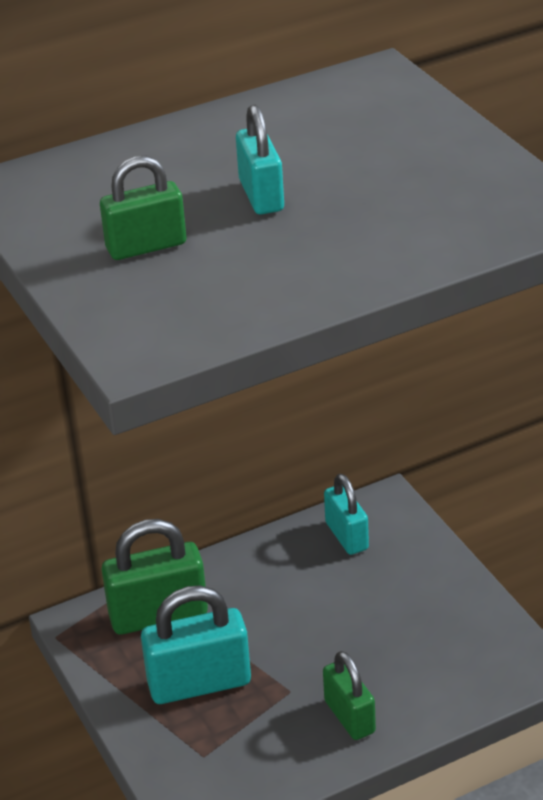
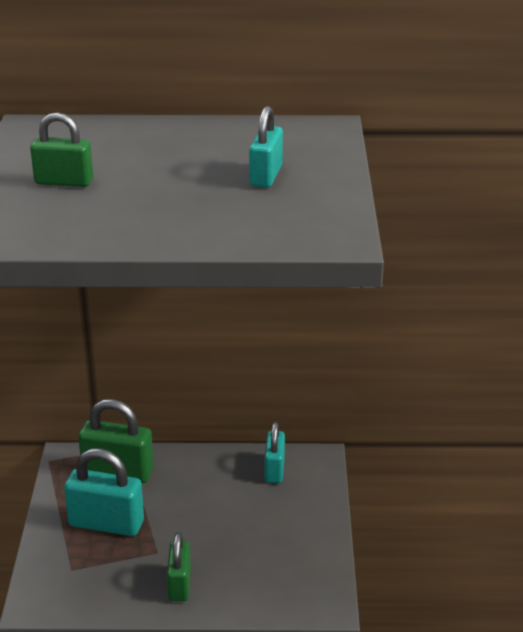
camera: 25 degrees right, 5 degrees down
(261, 196) = (167, 174): turquoise padlock -> turquoise padlock (266, 176)

